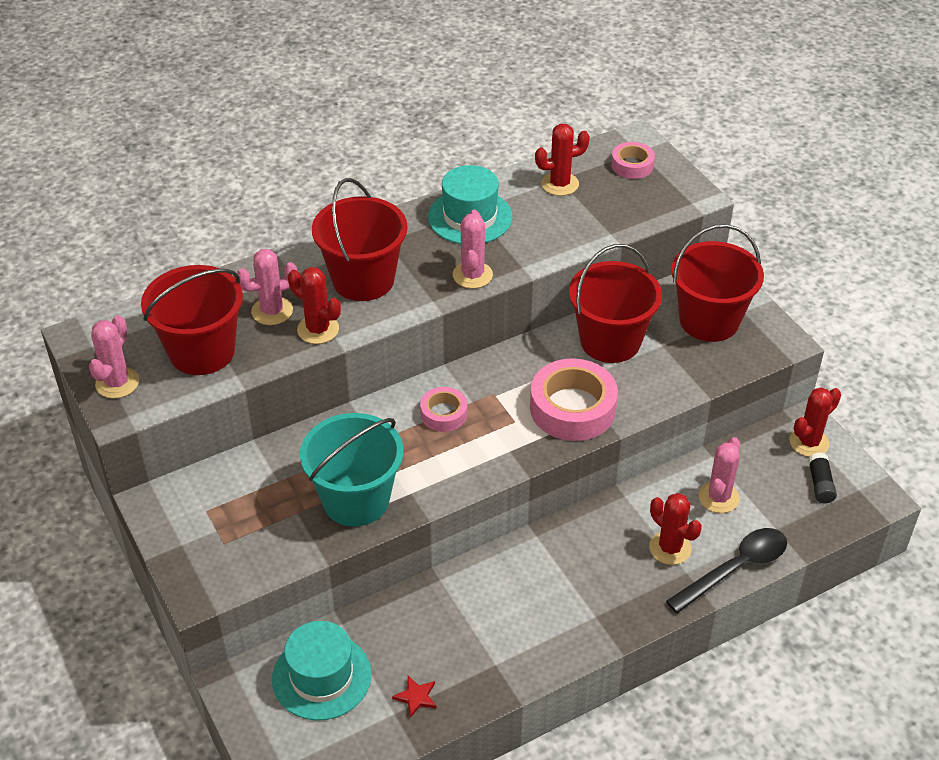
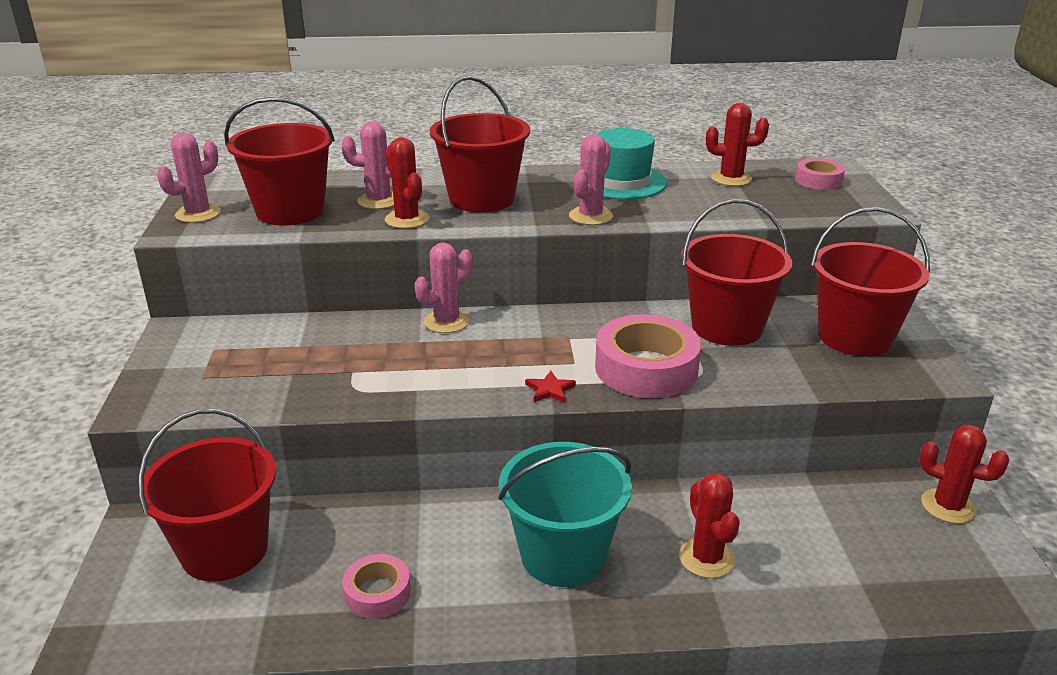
camera: 25 degrees right, 15 degrees down
(321, 676) = (225, 550): turquoise hat -> red bucket
(356, 499) = (357, 379): turquoise bucket -> turquoise bucket (563, 555)
(416, 697) = (301, 607): red star -> red star (550, 390)
(443, 414) = (504, 338): pink tape -> pink tape (377, 593)
(718, 497) = (798, 526): pink cactus -> pink cactus (446, 322)
(735, 568) = (781, 608): black spoon -> none
(809, 442) = (948, 506): red cactus -> red cactus turned 45 degrees clockwise
(820, 484) = (945, 553): black glue stick -> none

